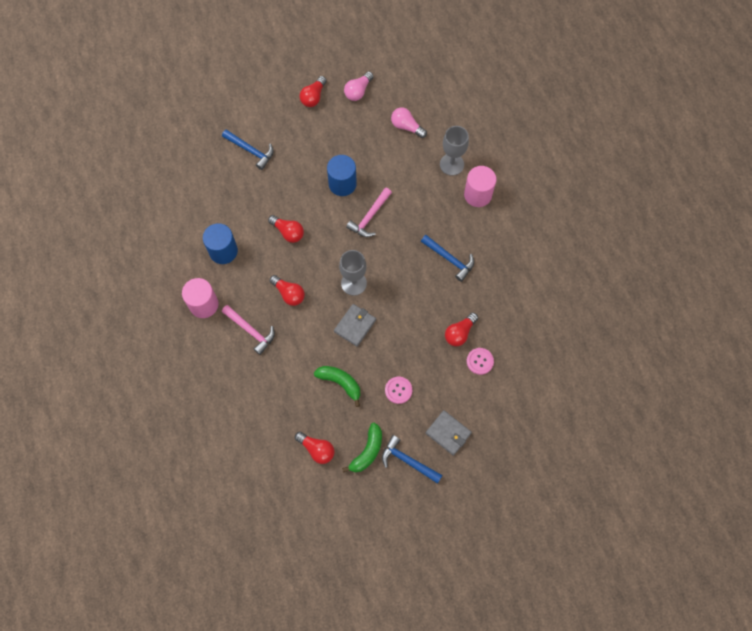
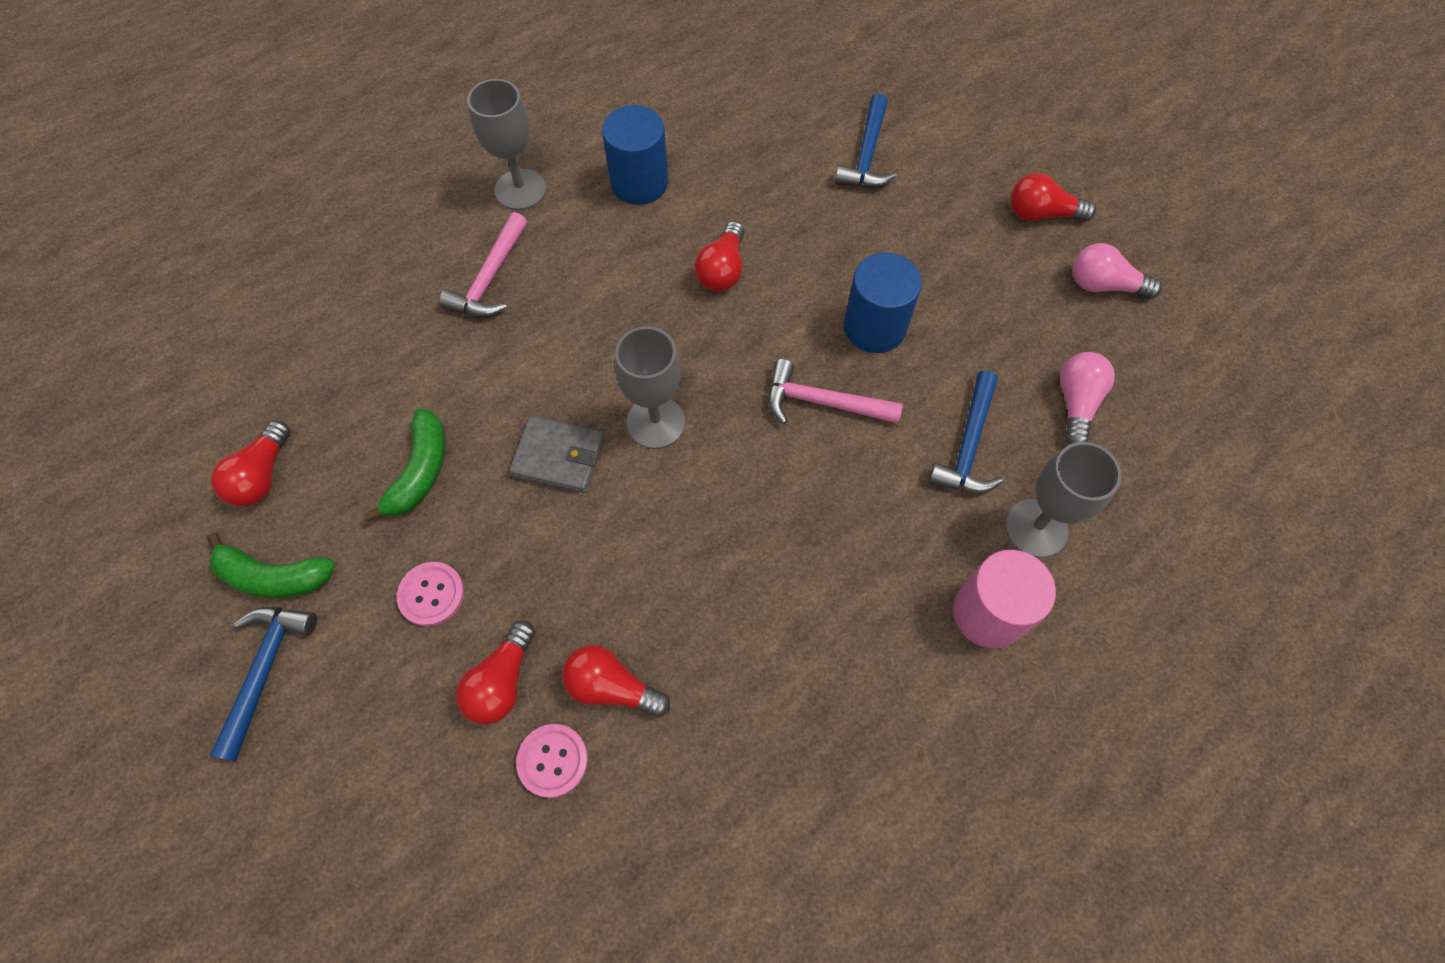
camera: 70 degrees right, 5 degrees down
(204, 304) = (520, 190): pink cylinder -> grey goblet
(289, 294) = (590, 315): red light bulb -> red light bulb (502, 682)
(448, 433) = (350, 743): grey wallet -> none
(450, 259) = (792, 603): blue hammer -> blue hammer (968, 446)

